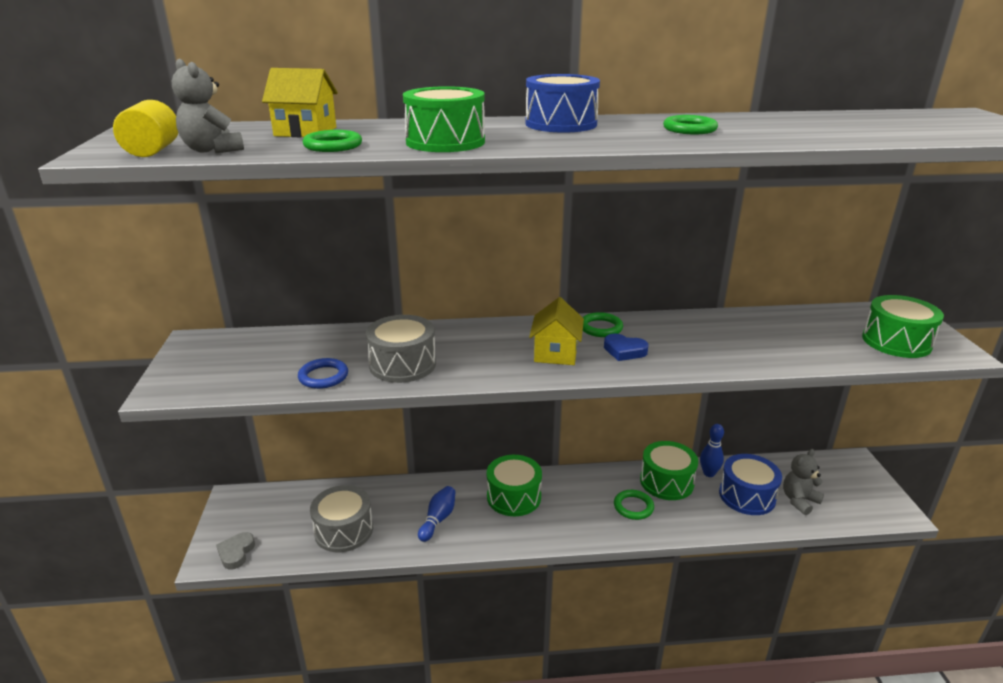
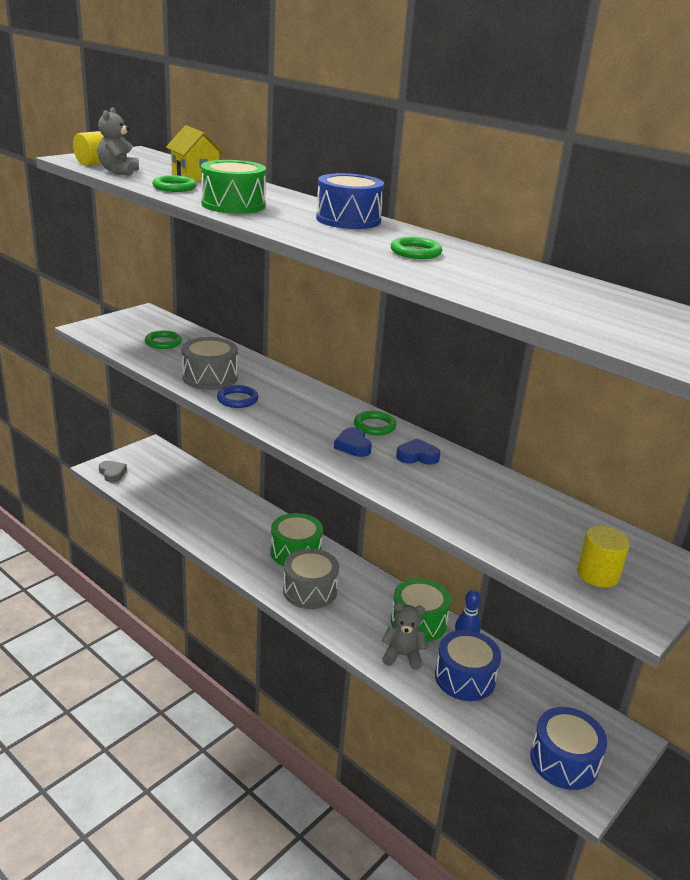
camera: 45 degrees right, 0 degrees up
(236, 553) = (112, 473): grey heart -> grey heart turned 90 degrees clockwise
(323, 376) = (160, 361): blue ring -> blue ring (237, 399)
(344, 530) = (175, 500): grey drum -> grey drum (310, 590)
(438, 519) = (230, 531): blue bowling pin -> none
(556, 353) = (306, 421): yellow house -> none
(633, 507) = (362, 616): green ring -> green ring (163, 342)
(670, 332) = (417, 456): none -> blue heart
(799, 501) = (504, 715): grey teddy bear -> grey teddy bear (402, 655)
(861, 501) = (564, 761): none -> blue drum
(896, 342) = (597, 574): green drum -> yellow cylinder

